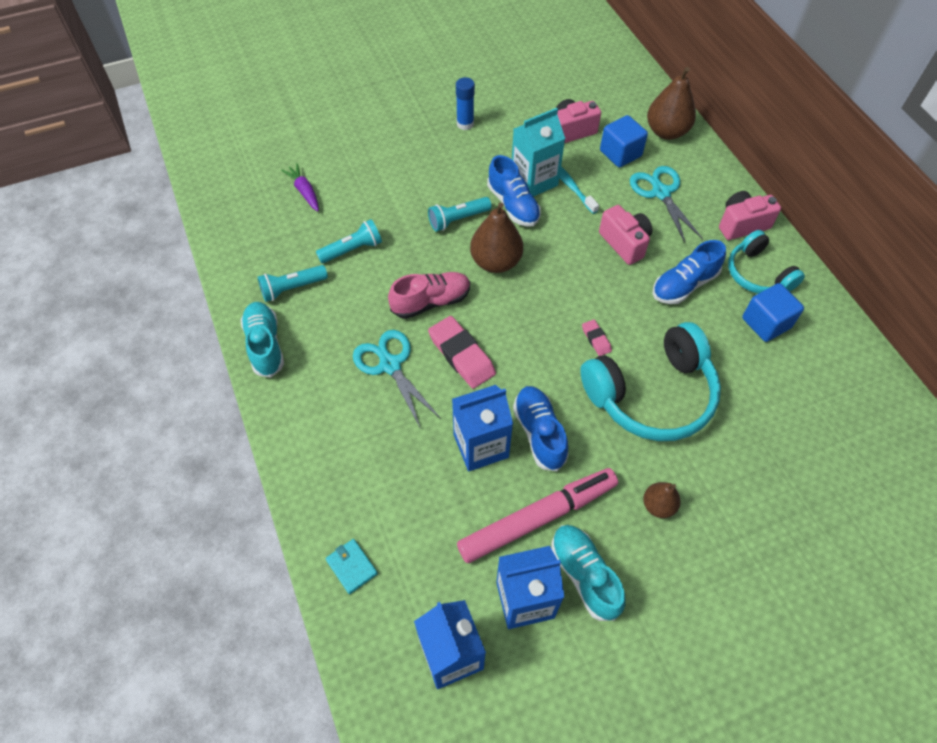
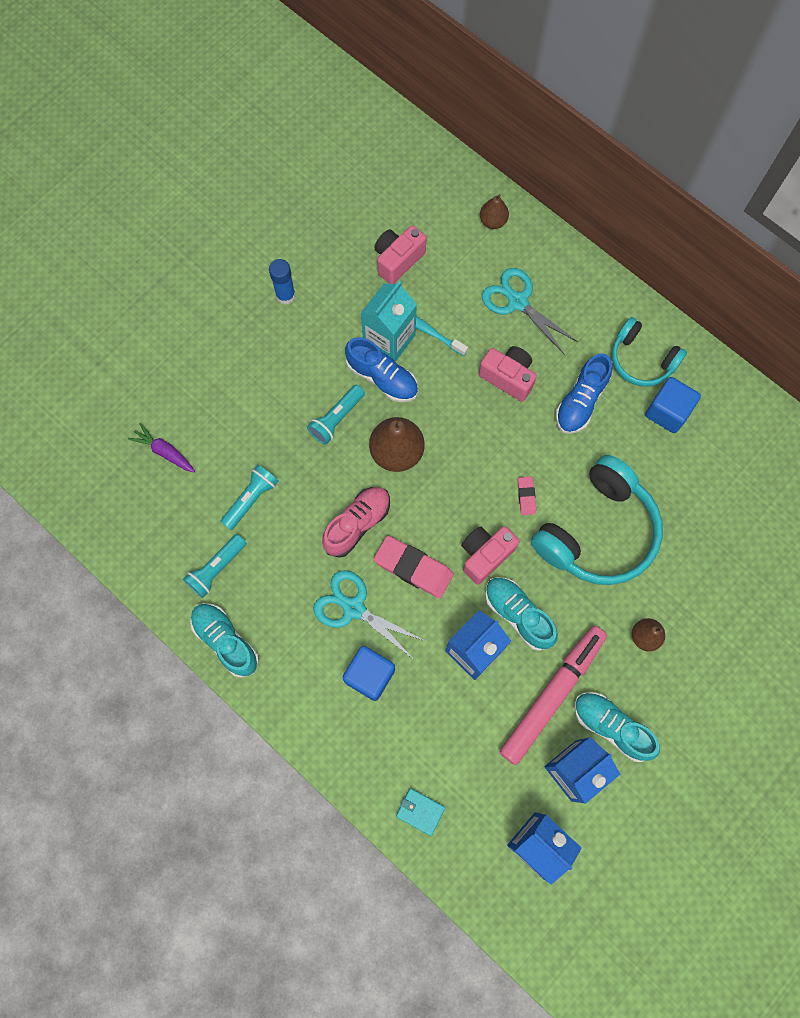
camera: 25 degrees left, 15 degrees up
(539, 433) = (518, 614): blue shoe -> turquoise shoe
(596, 339) = (526, 496): pink eraser -> pink eraser turned 45 degrees clockwise
(620, 153) = (459, 269): blue cube -> blue cube (369, 675)
(666, 132) = (493, 221): brown pear -> brown pear, size x0.57
(741, 224) = (607, 308): pink camera -> pink camera (485, 555)

